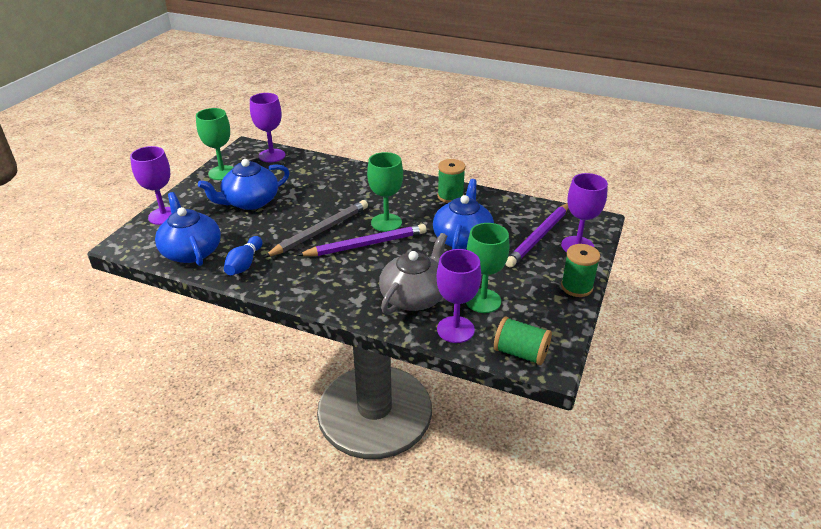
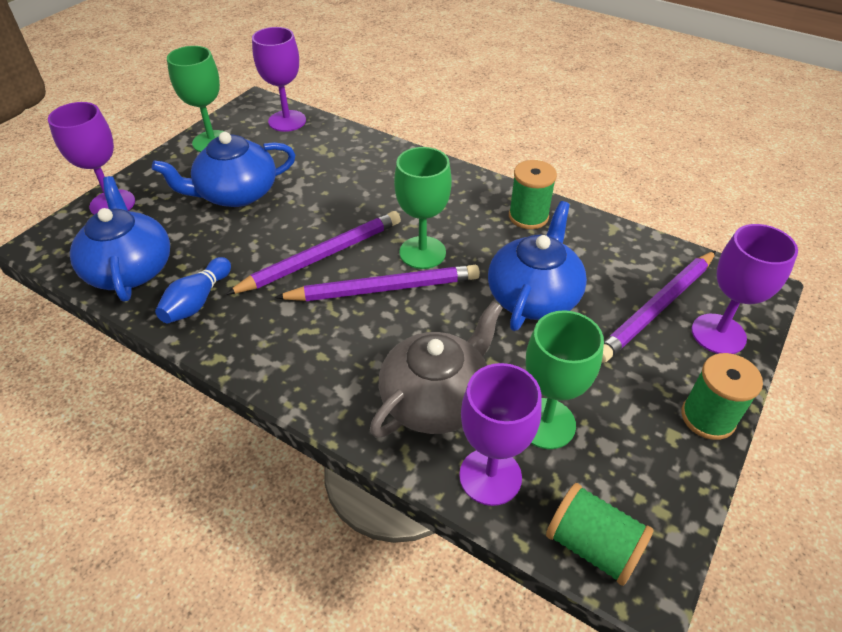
camera: 10 degrees right, 10 degrees up
(320, 231) = (322, 256): grey pencil -> purple pencil

